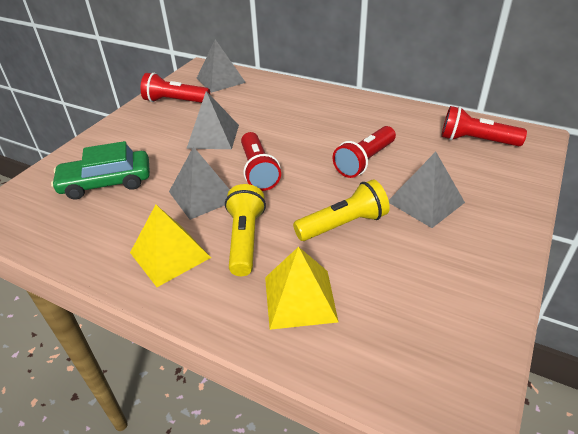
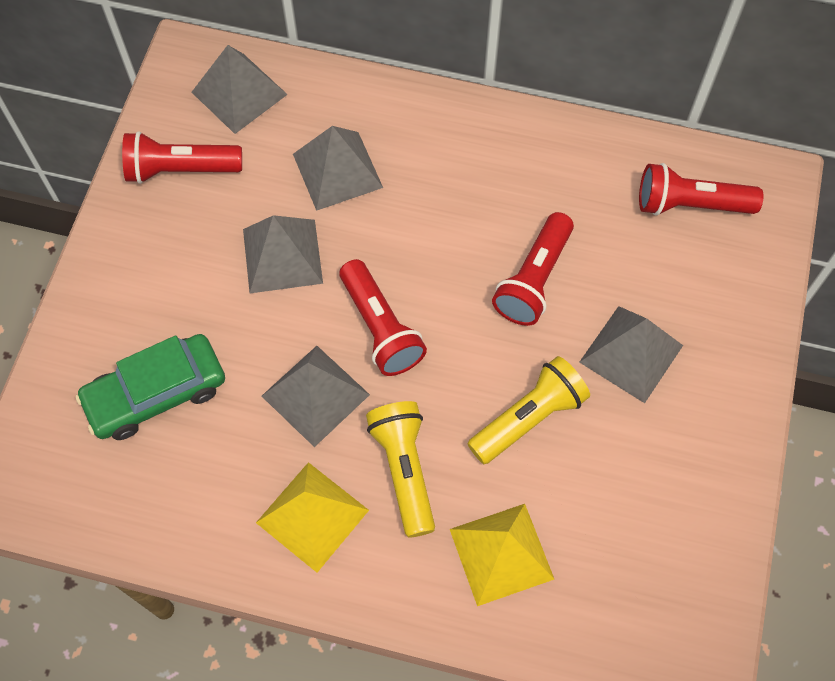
camera: 15 degrees left, 25 degrees up
(260, 109) = (337, 170): none -> grey pyramid

